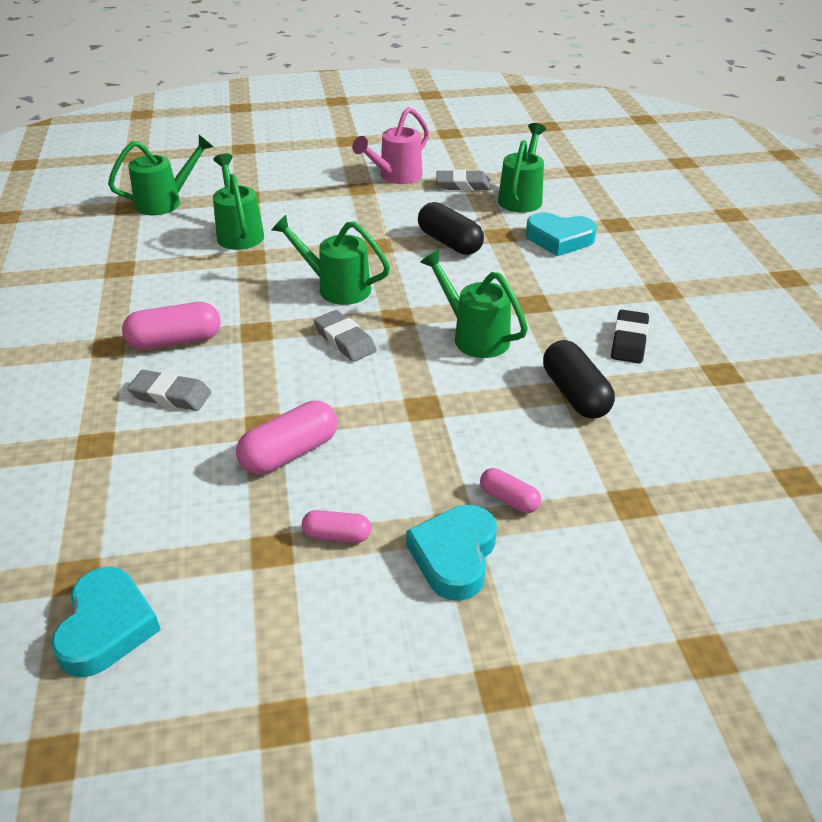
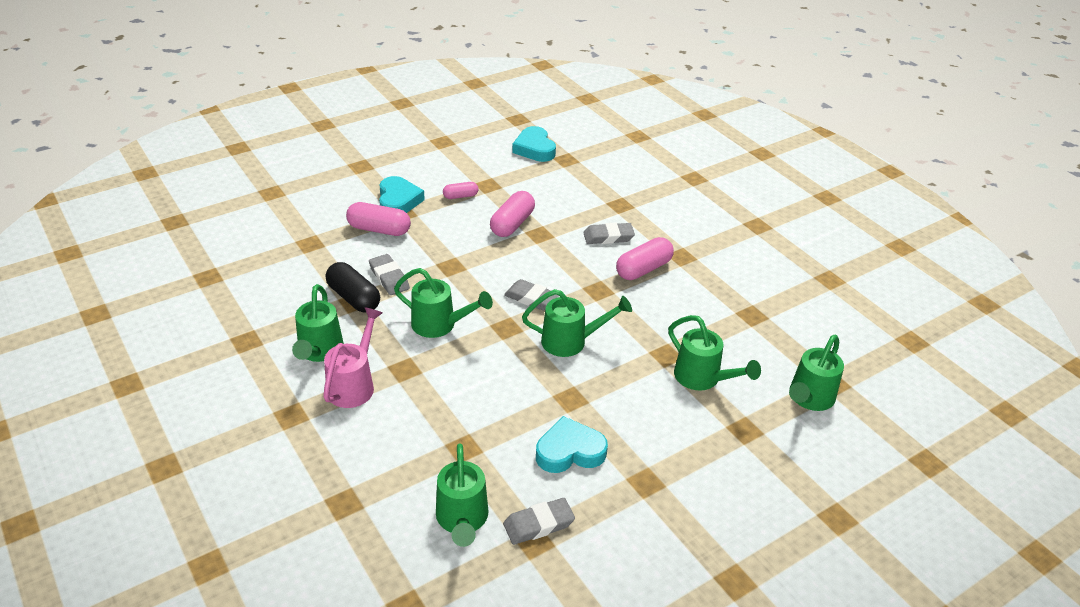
camera: 155 degrees right, 0 degrees up
(396, 176) = (622, 516): pink watering can -> pink watering can (354, 385)
(449, 242) = (507, 421): black capsule -> none
(509, 499) = (379, 229): pink capsule -> pink capsule, size x1.74
(518, 411) = (389, 278): none -> grey eraser
(559, 239) = (401, 458): turquoise heart -> turquoise heart (570, 451)
(629, 341) = (319, 351): black eraser -> green watering can

